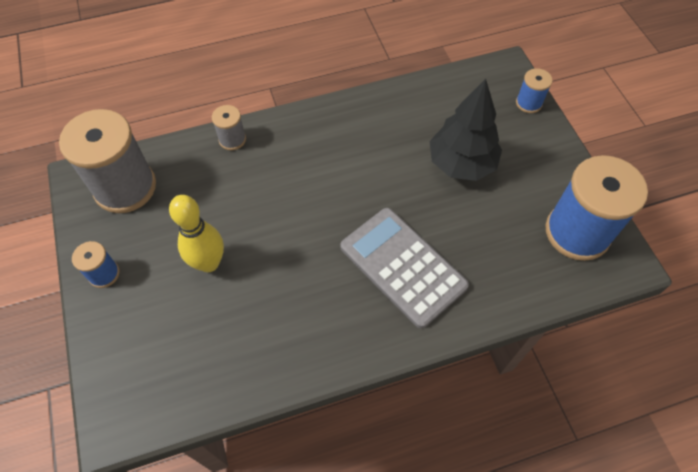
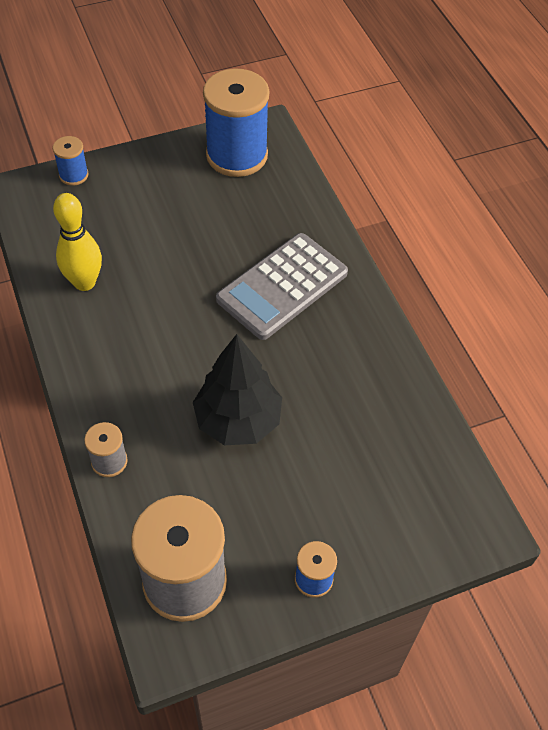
camera: 95 degrees left, 5 degrees down
(209, 263) = (290, 464): yellow bowling pin -> yellow bowling pin (84, 282)
(461, 164) = (154, 235): black tree -> black tree (238, 420)

